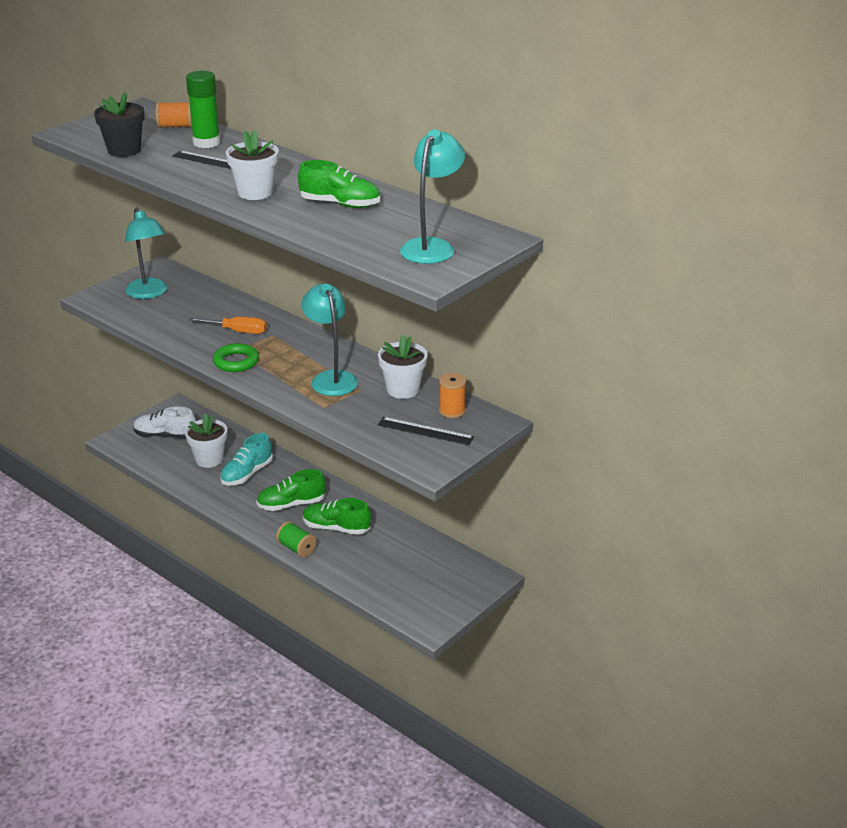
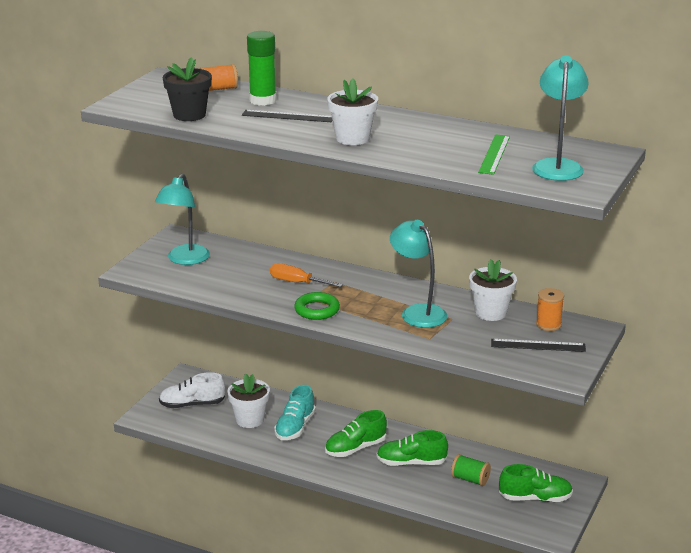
camera: 15 degrees left, 5 degrees down
(149, 293) = (184, 260): turquoise lamp -> turquoise lamp turned 60 degrees clockwise
(237, 331) = (297, 283): orange screwdriver -> orange screwdriver turned 150 degrees counterclockwise
(296, 548) = (385, 487): green spool -> green spool (470, 479)
(340, 204) = (441, 140): green shoe -> green shoe (535, 498)
(379, 226) = (494, 154): none -> green ruler

